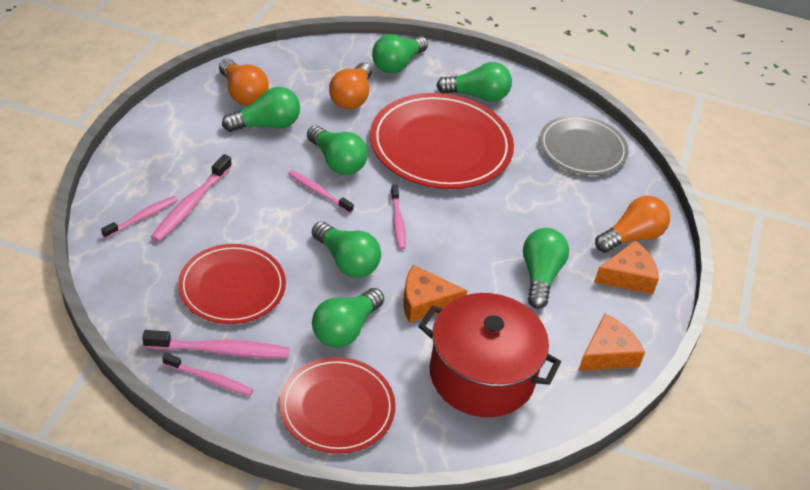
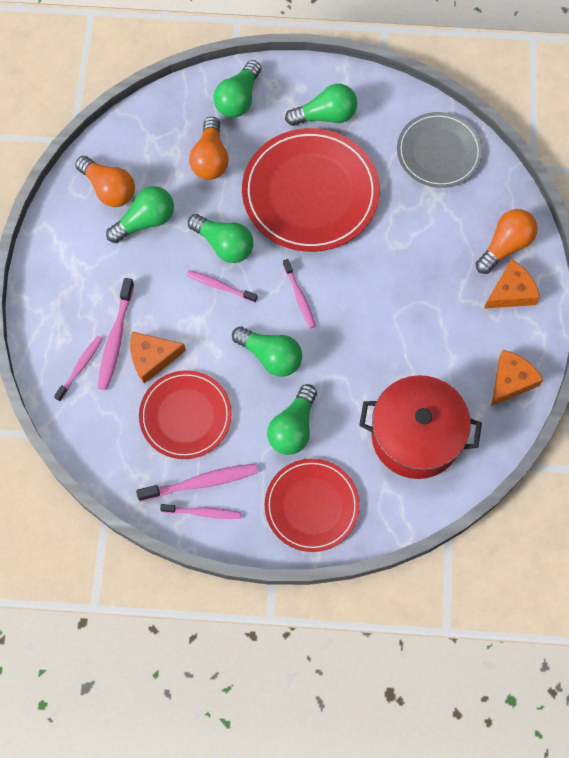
camera: 10 degrees left, 25 degrees up
(425, 302) = (349, 377): orange cheese -> orange cheese (152, 358)
(540, 276) = (437, 317): green light bulb -> none

